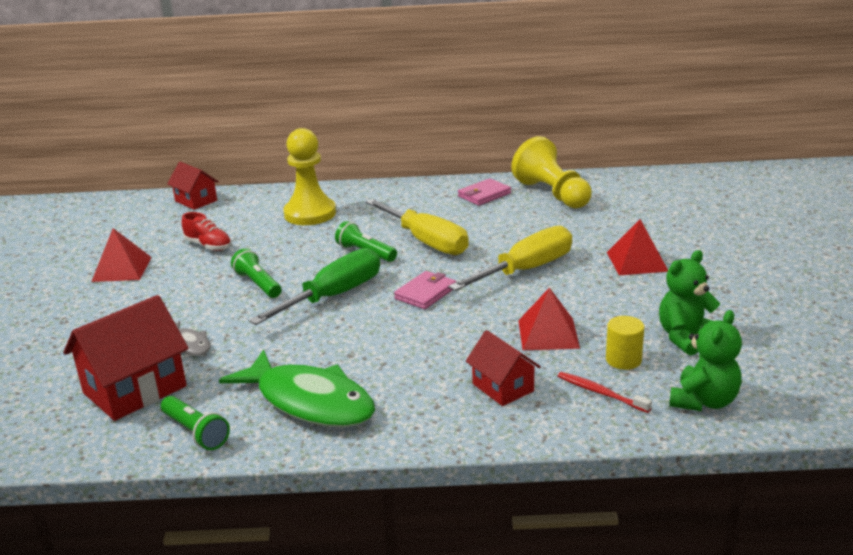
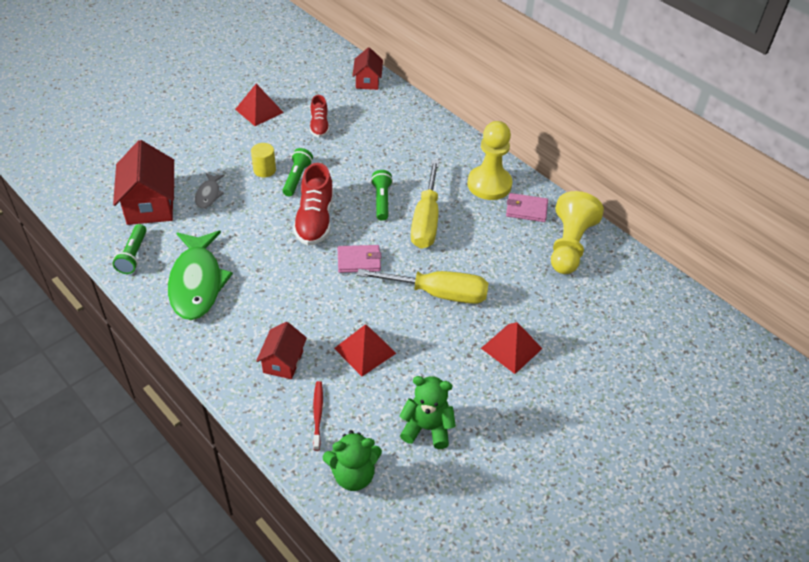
camera: 45 degrees right, 20 degrees up
(135, 389) = (150, 204): red house -> red house turned 75 degrees clockwise
(310, 214) = (405, 142): yellow pawn -> yellow pawn (489, 184)
(333, 296) = (315, 220): green screwdriver -> red shoe
(623, 360) = (367, 407): yellow cylinder -> yellow cylinder (264, 170)

